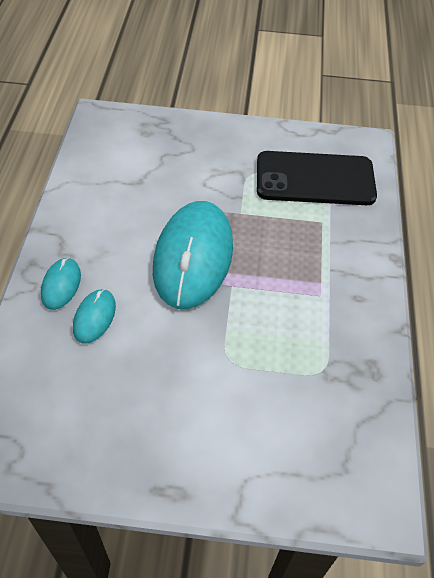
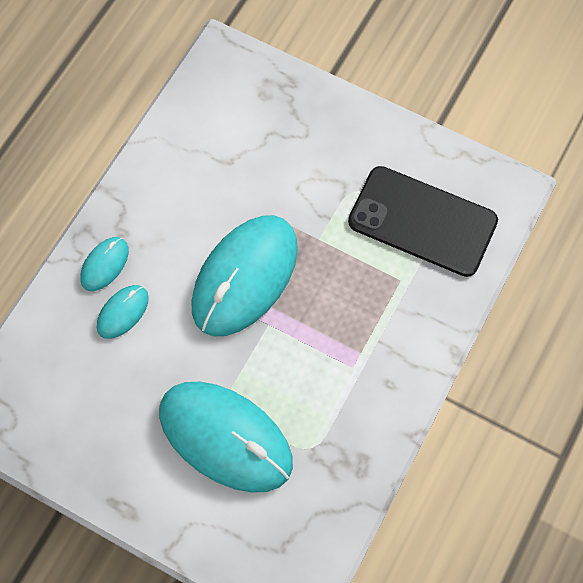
camera: 25 degrees right, 15 degrees up
(240, 389) = (225, 437): none -> turquoise mouse

